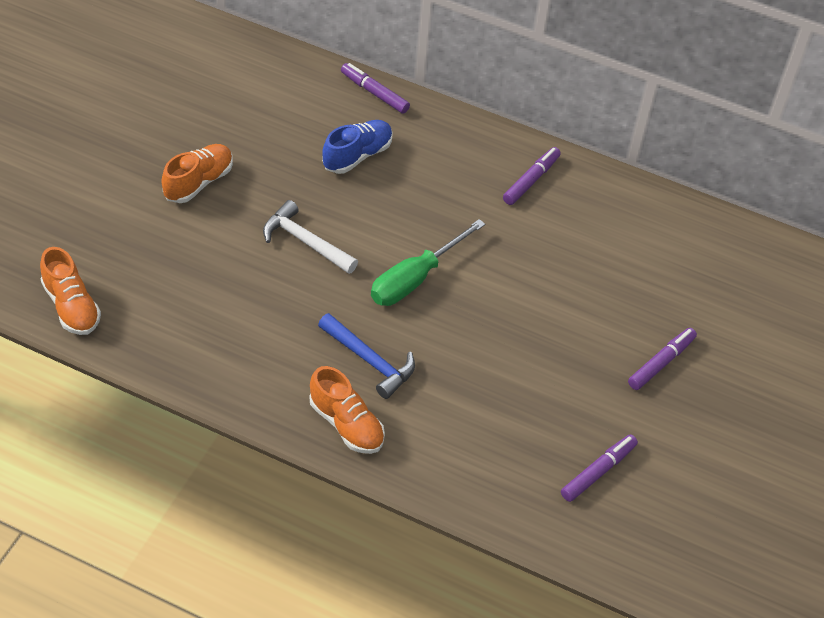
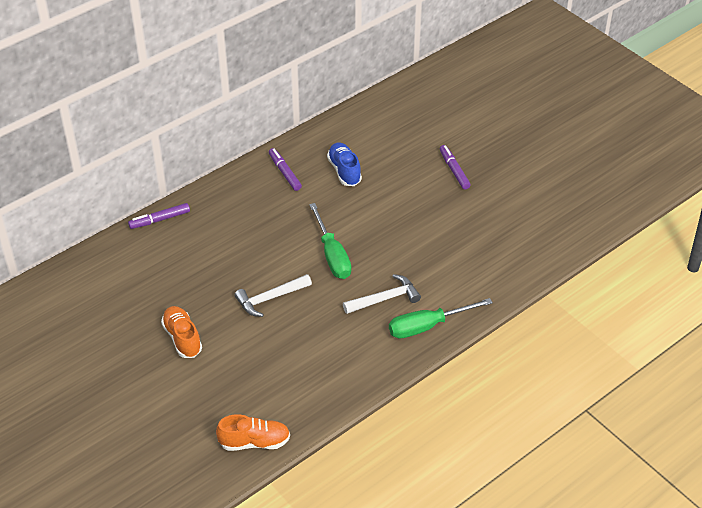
camera: 60 degrees left, 5 degrees down
(346, 424) = (427, 326): orange shoe -> green screwdriver
(357, 156) = (211, 247): blue shoe -> blue shoe (344, 171)
(369, 361) = (385, 299): blue hammer -> white hammer
(598, 472) = (515, 226): purple marker -> none

